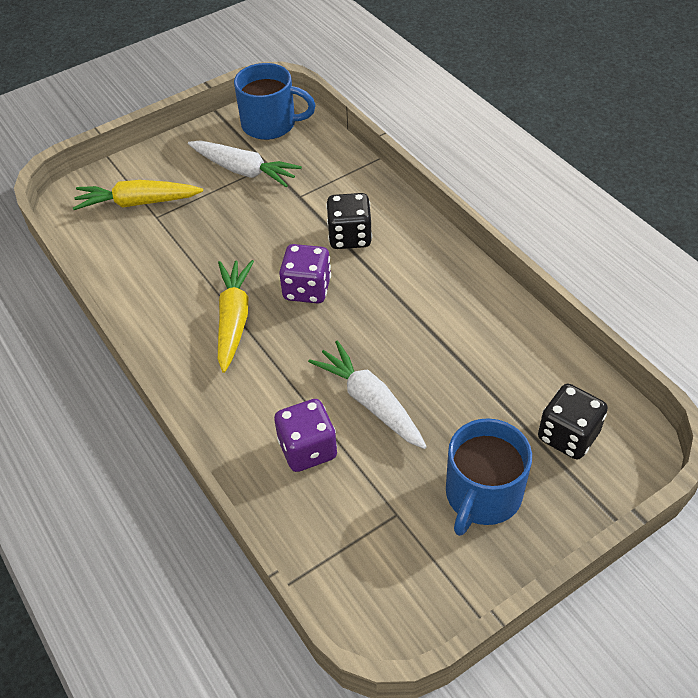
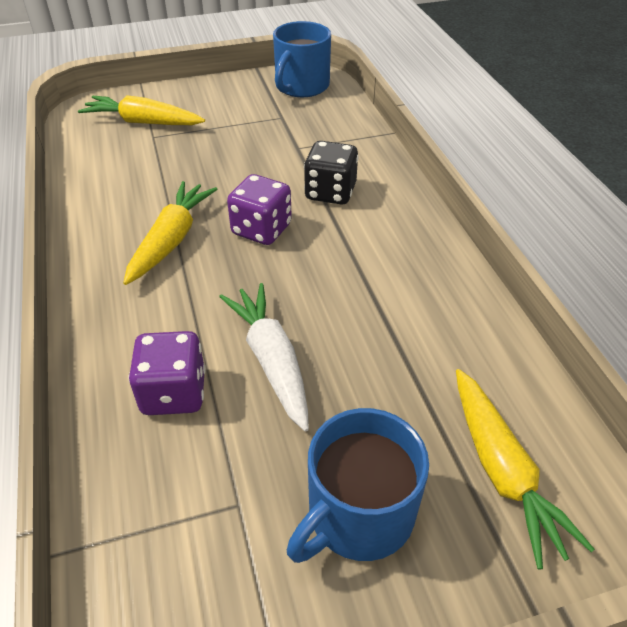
camera: 15 degrees right, 5 degrees down
(243, 170) = (255, 116): white carrot -> none
(270, 124) = (301, 86): blue mug -> blue mug turned 90 degrees clockwise
(568, 436) = (501, 470): black dice -> yellow carrot

